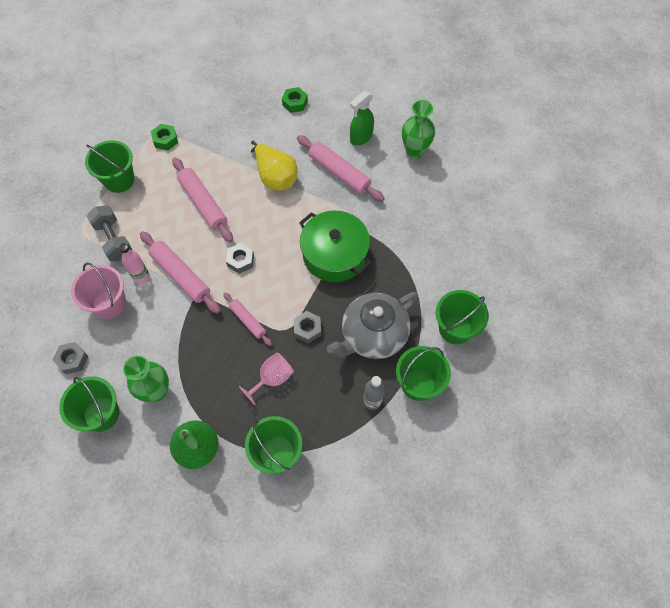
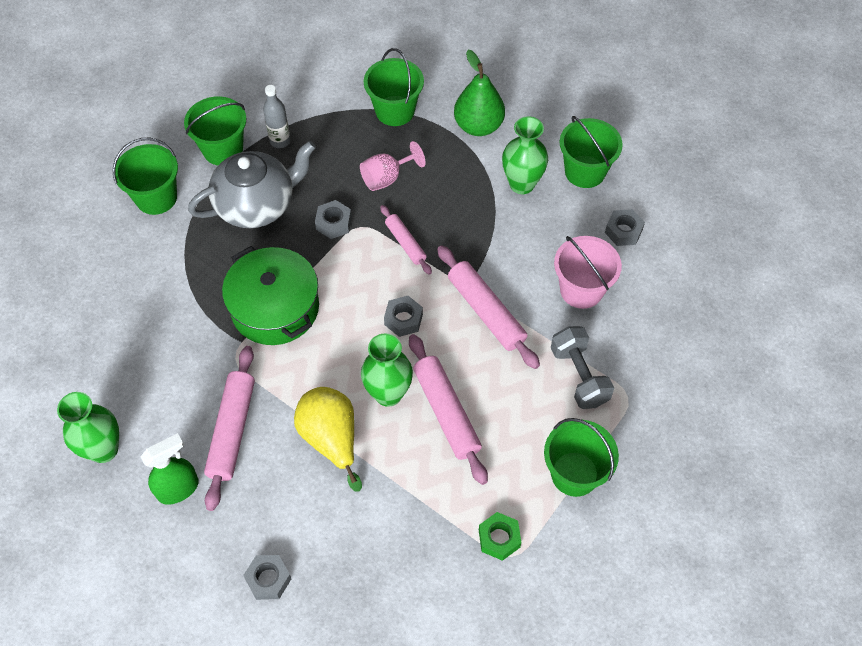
camera: 170 degrees left, 5 degrees down
(142, 277) = (539, 317): pink bottle -> none
(243, 209) = (388, 394): none -> green vase
(295, 103) = (268, 579): green nut -> grey nut
(339, 173) = (232, 430): pink rolling pin -> pink rolling pin turned 45 degrees clockwise

